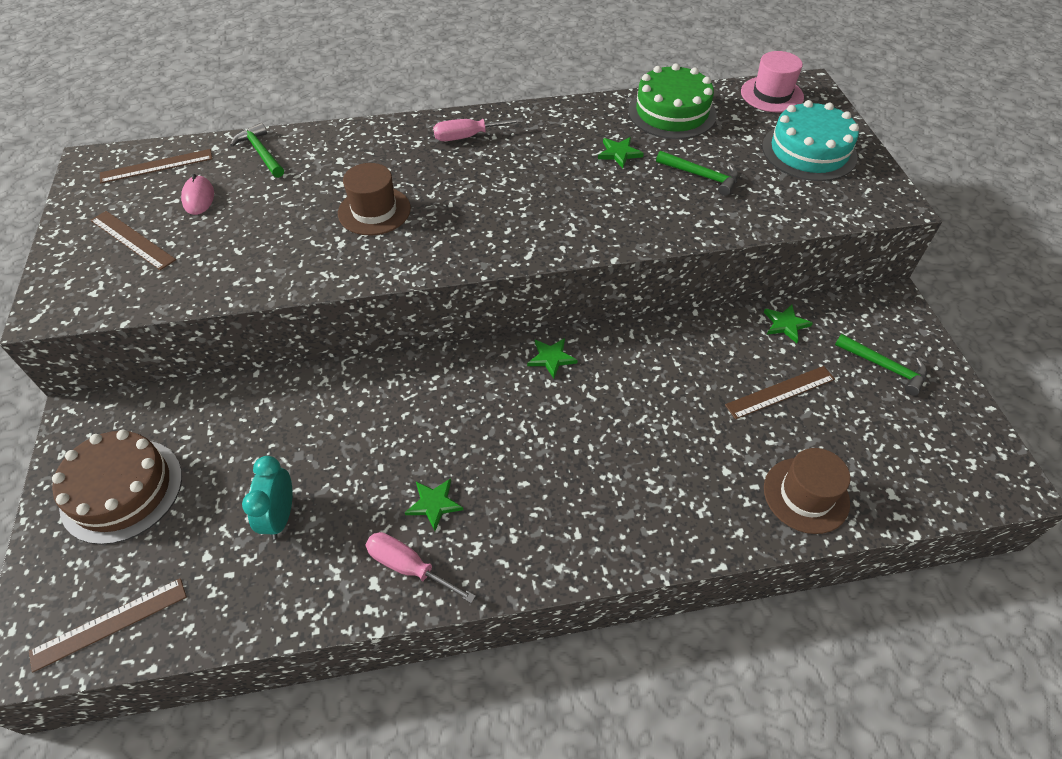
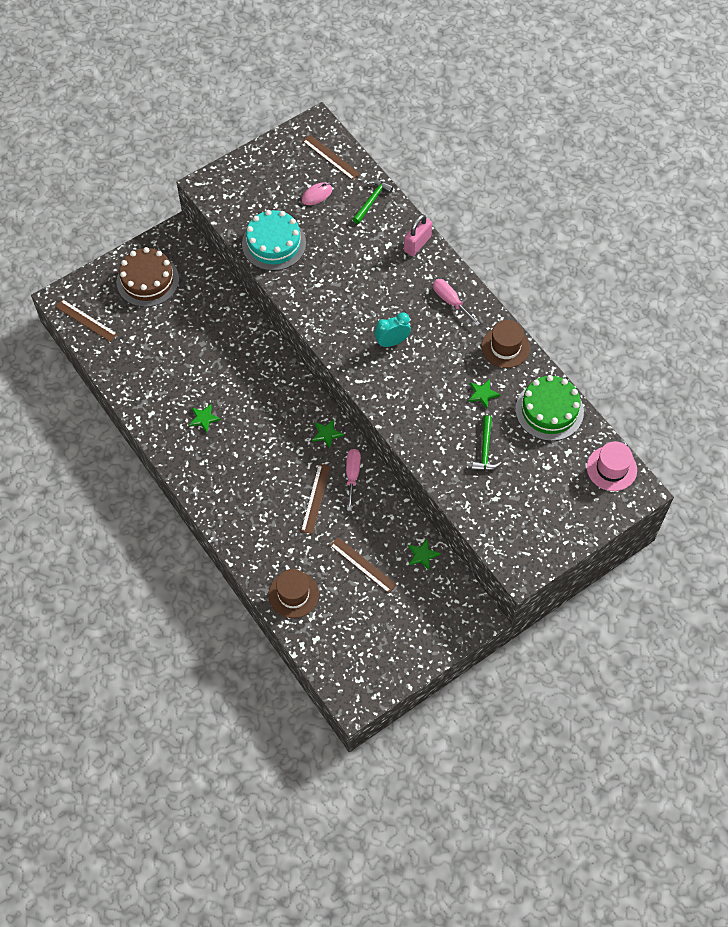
camera: 65 degrees right, 10 degrees up
(132, 240) = (269, 186): brown ruler -> brown ruler (315, 498)
(280, 516) = (166, 355): turquoise clock -> turquoise clock (392, 342)
(362, 136) = (417, 244): none -> pink padlock
(374, 211) = (353, 286): brown hat -> brown hat (505, 347)
(408, 567) = (165, 424): pink screwdriver -> pink screwdriver (352, 475)
(809, 151) = (551, 508): turquoise cake -> turquoise cake (274, 244)
(884, 367) = (414, 620): green hammer -> none

